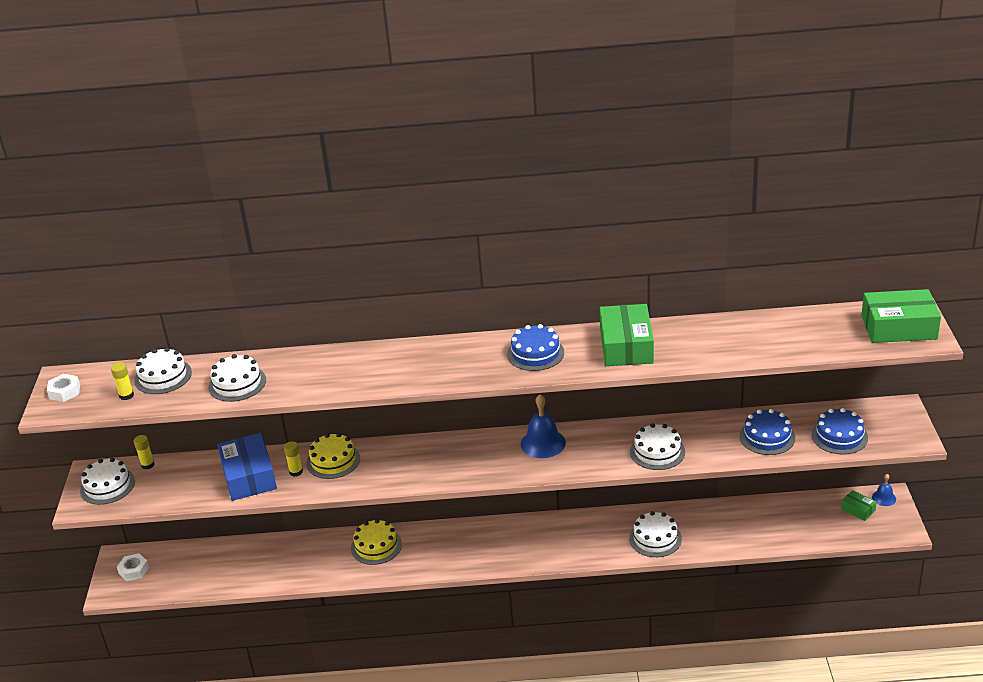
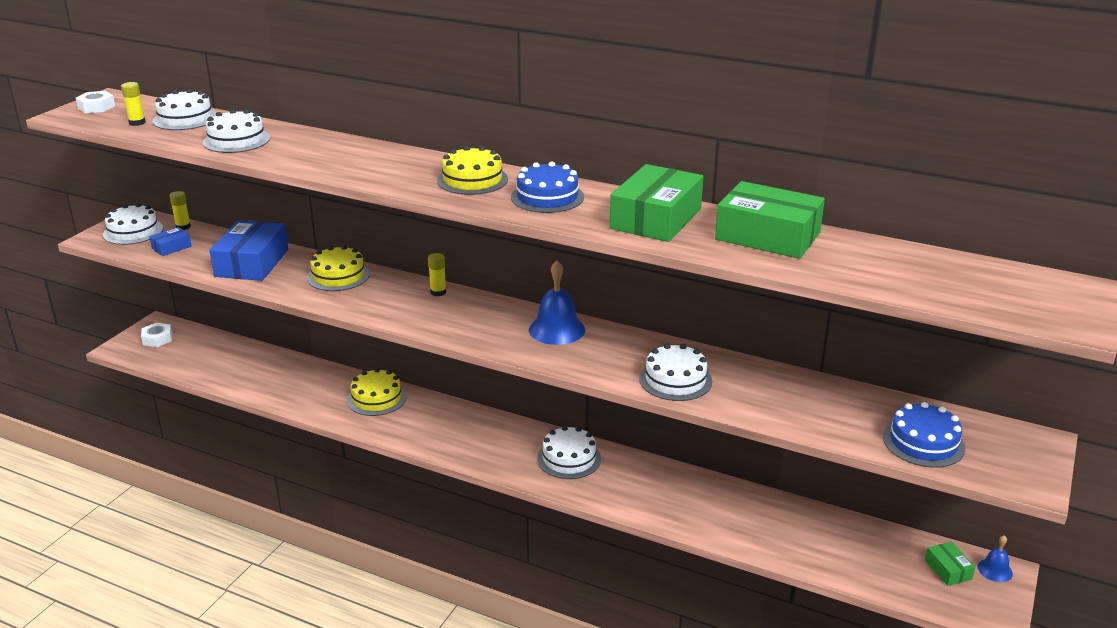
camera: 25 degrees right, 5 degrees down
(161, 488) = (171, 247): none -> blue box
(296, 472) = (295, 273): yellow glue stick -> yellow glue stick (438, 292)
(466, 357) = (472, 180): none -> yellow cake
(655, 538) = (666, 502): white cake -> white cake (569, 458)
(767, 437) = (825, 411): blue cake -> none
(898, 327) = (1038, 299): green box -> green box (767, 236)

